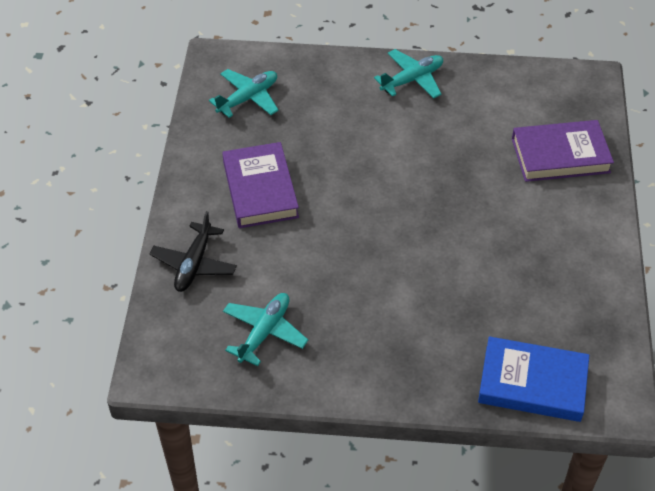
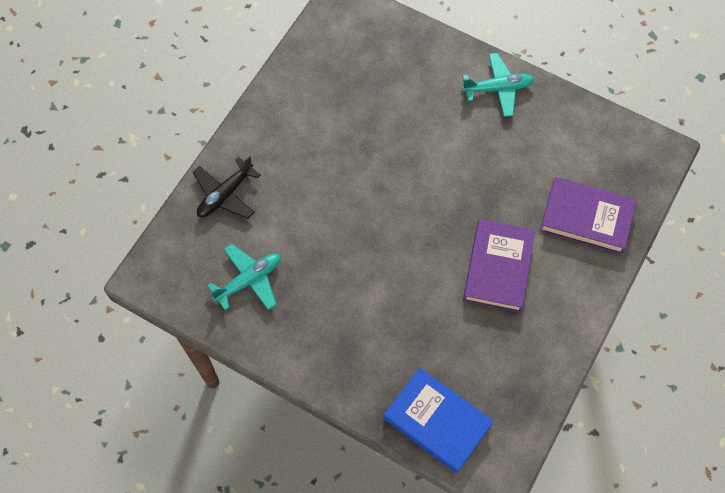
camera: 25 degrees right, 15 degrees up
(248, 98) = (347, 52): turquoise plane -> none
(260, 189) = (312, 146): purple book -> purple book (498, 268)

